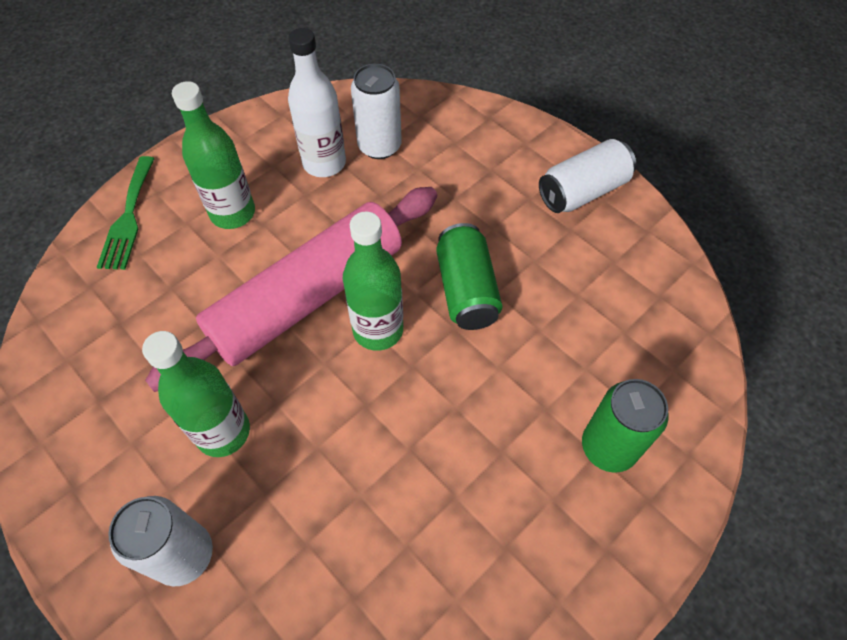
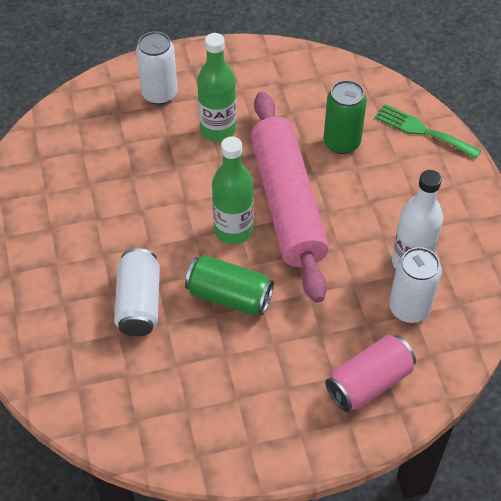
camera: 120 degrees right, 5 degrees down
(233, 213) = (391, 188): green bottle -> none
(479, 145) = (369, 382): none -> pink can
(582, 191) = (268, 432): white can -> white can (139, 303)
(608, 447) = (60, 312): green can -> green can (342, 142)

